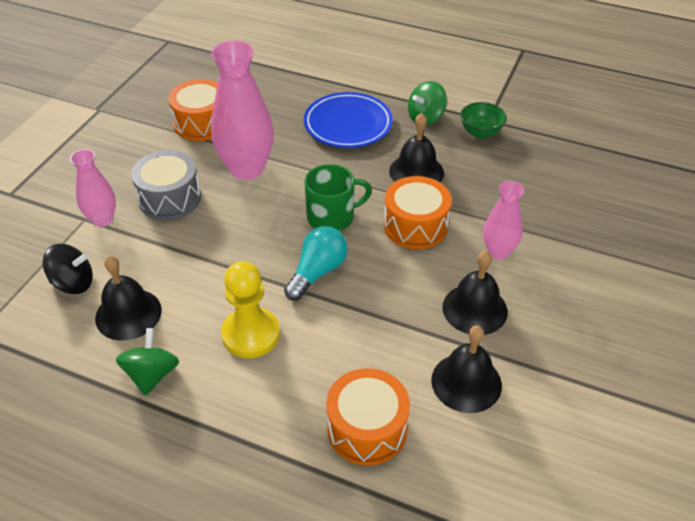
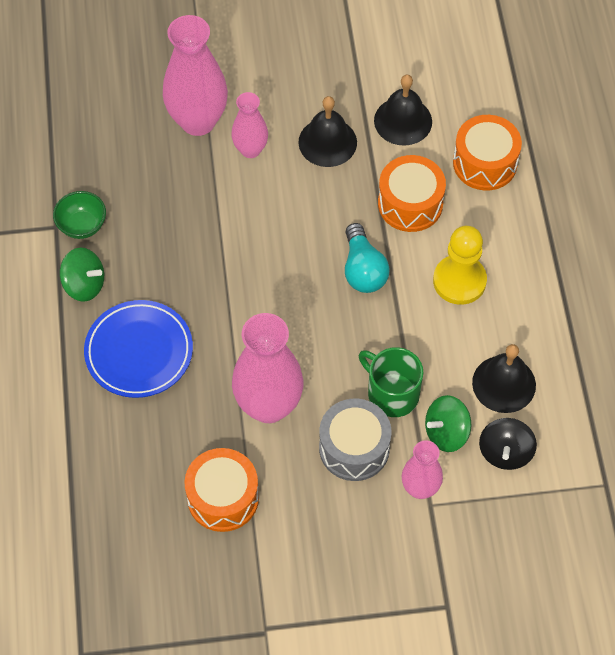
camera: 120 degrees left, 15 degrees up
(73, 283) = (505, 452): black spinning top -> black spinning top turned 135 degrees counterclockwise
(152, 374) = (543, 325): green spinning top -> green spinning top (446, 432)
(317, 272) = (363, 269): turquoise light bulb -> turquoise light bulb turned 105 degrees counterclockwise
(332, 217) = (289, 293): green mug -> green mug (392, 393)
(415, 226) = (257, 223): orange drum -> orange drum (410, 204)
(416, 171) = (180, 255): black bell -> none
(551, 230) = (198, 121): none -> pink vase

